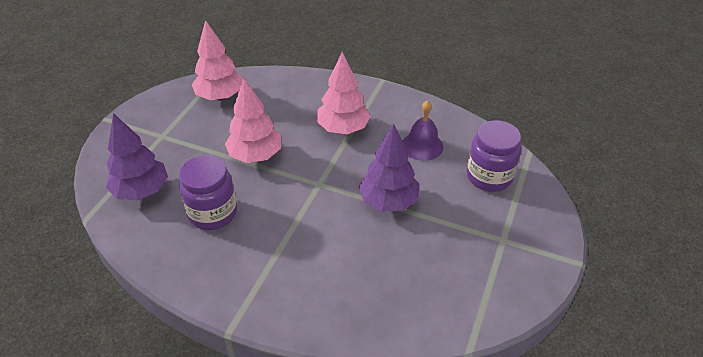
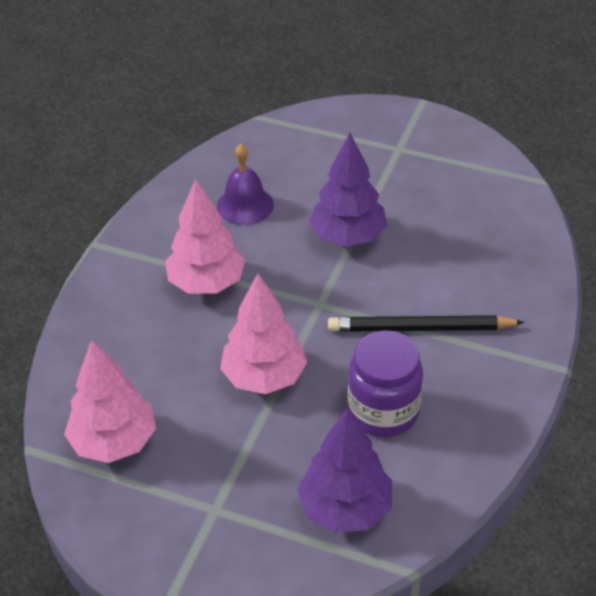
camera: 90 degrees left, 0 degrees up
(287, 239) = (421, 328): none -> black pencil
(489, 176) = (301, 151): purple jar -> none

